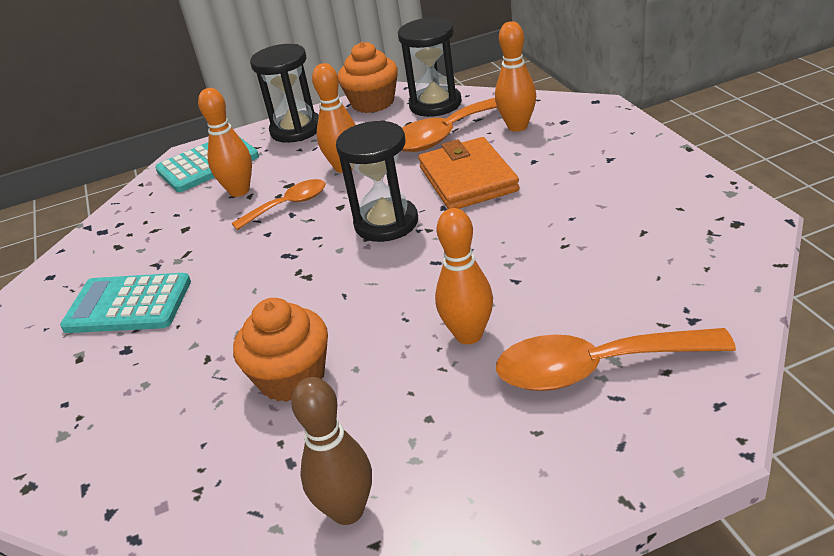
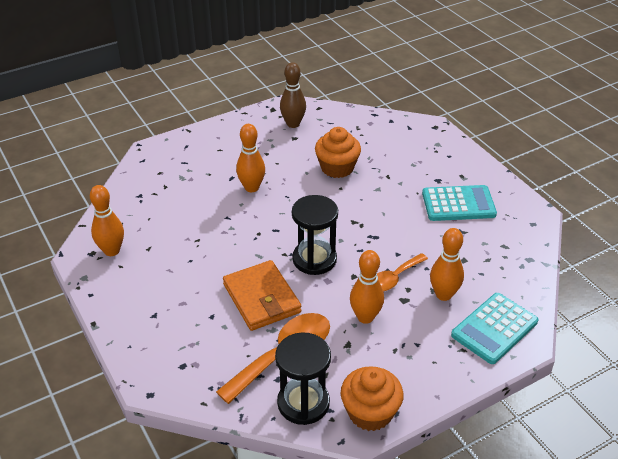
camera: 165 degrees right, 5 degrees up
(296, 130) = (434, 372): black hourglass -> none
(517, 126) = (223, 360): orange bowling pin -> orange bowling pin (112, 251)
(595, 368) = (191, 173): orange spoon -> none

